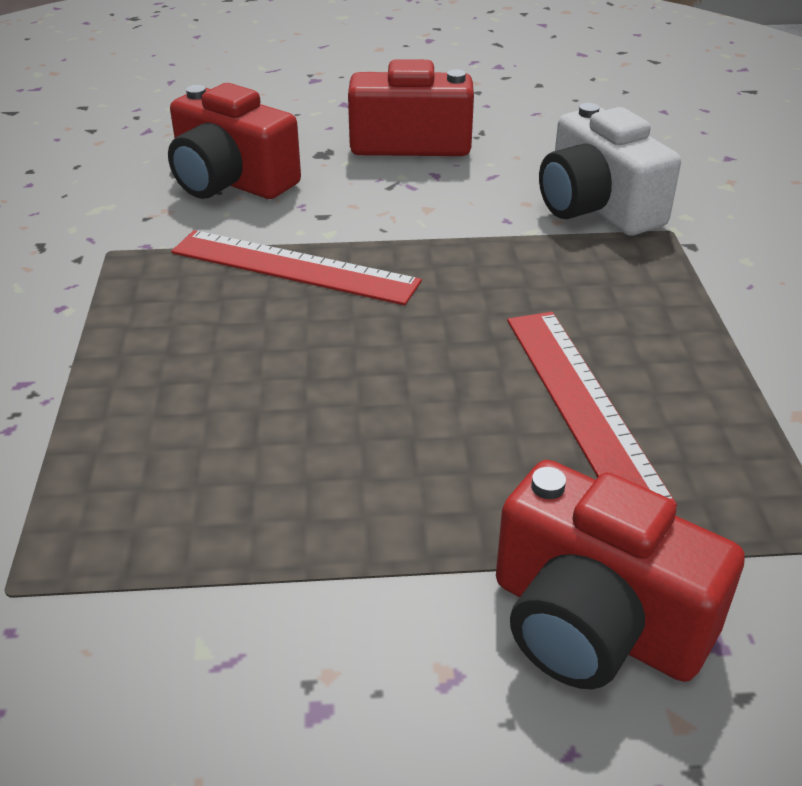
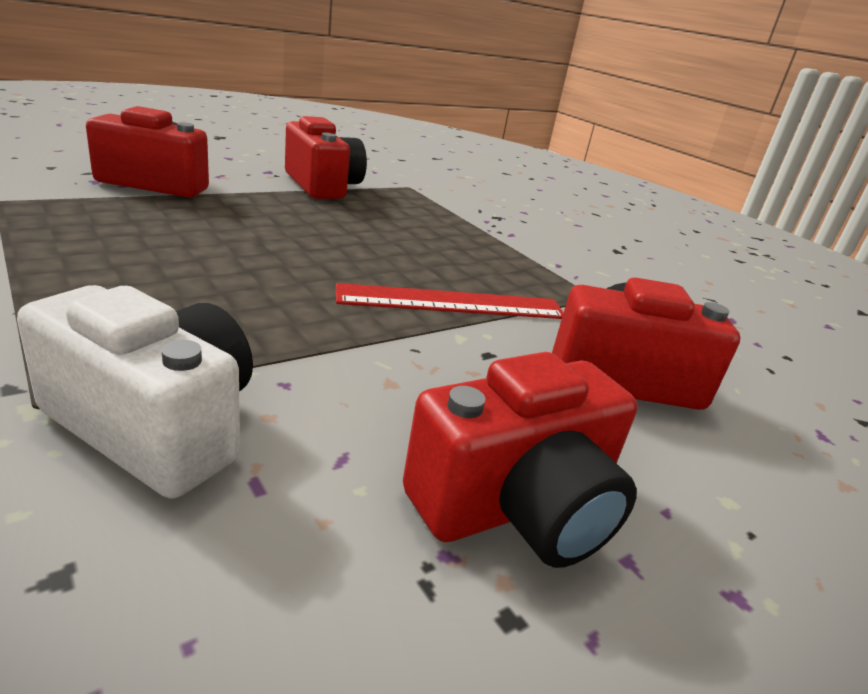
camera: 145 degrees right, 10 degrees down
(230, 604) = (322, 185): none -> red camera
(582, 404) = (167, 243): red ruler -> none

